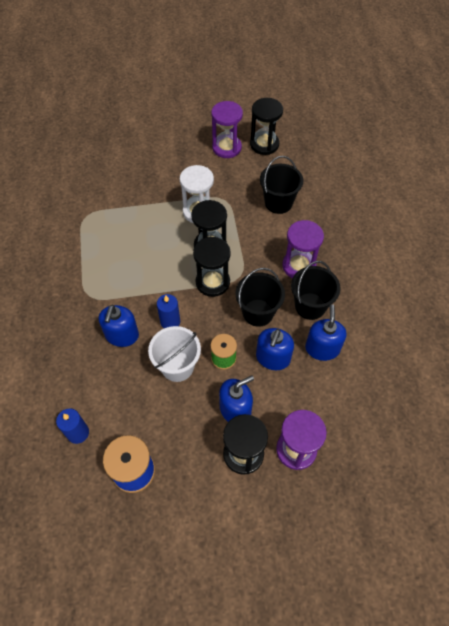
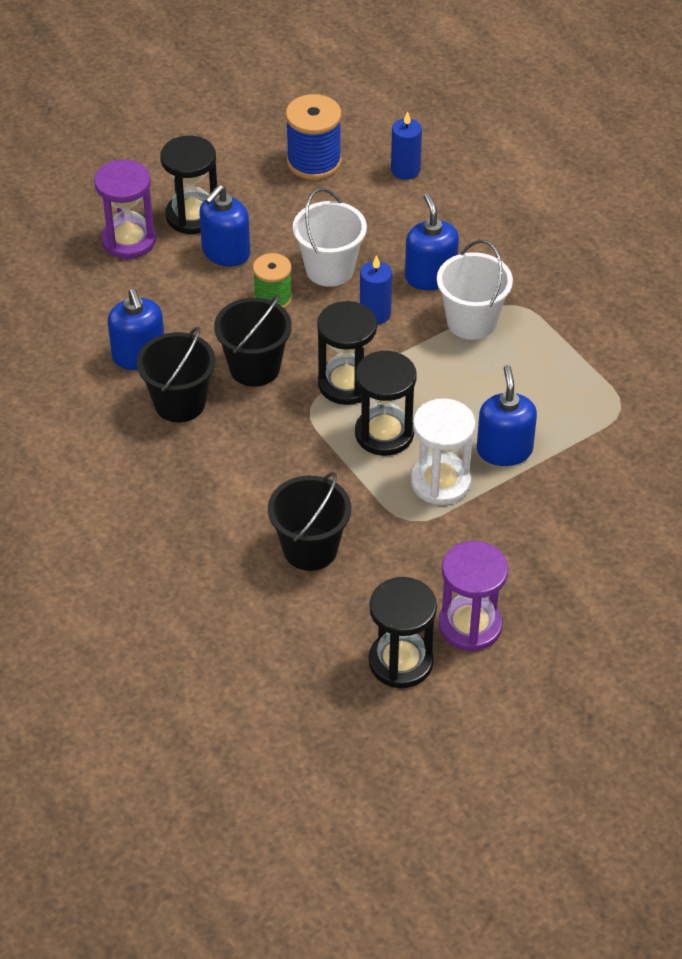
camera: 155 degrees right, 10 degrees down
(121, 294) = (471, 321): none -> white bucket
(273, 358) = (204, 321): blue soap dispenser -> blue soap dispenser (504, 450)
(299, 266) = (223, 454): purple hourglass -> none

